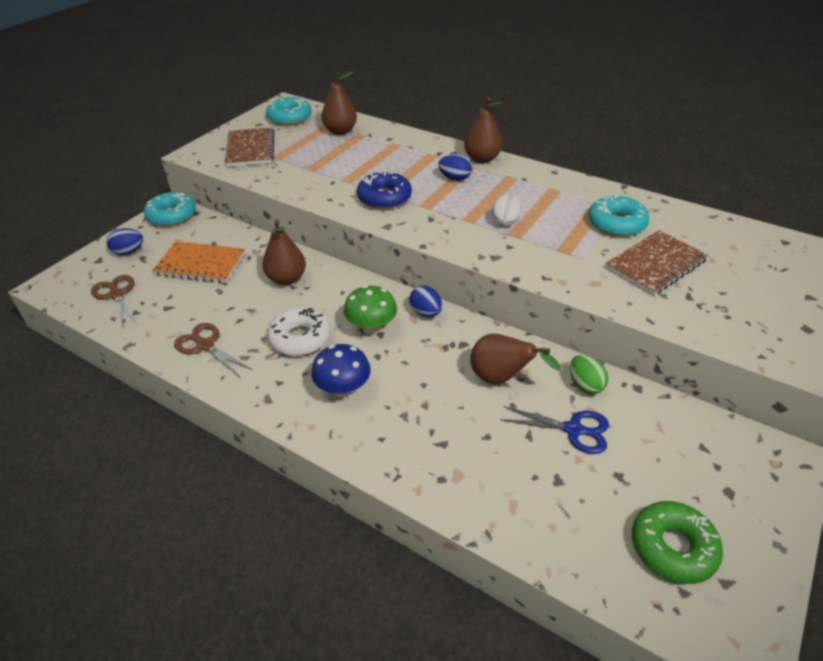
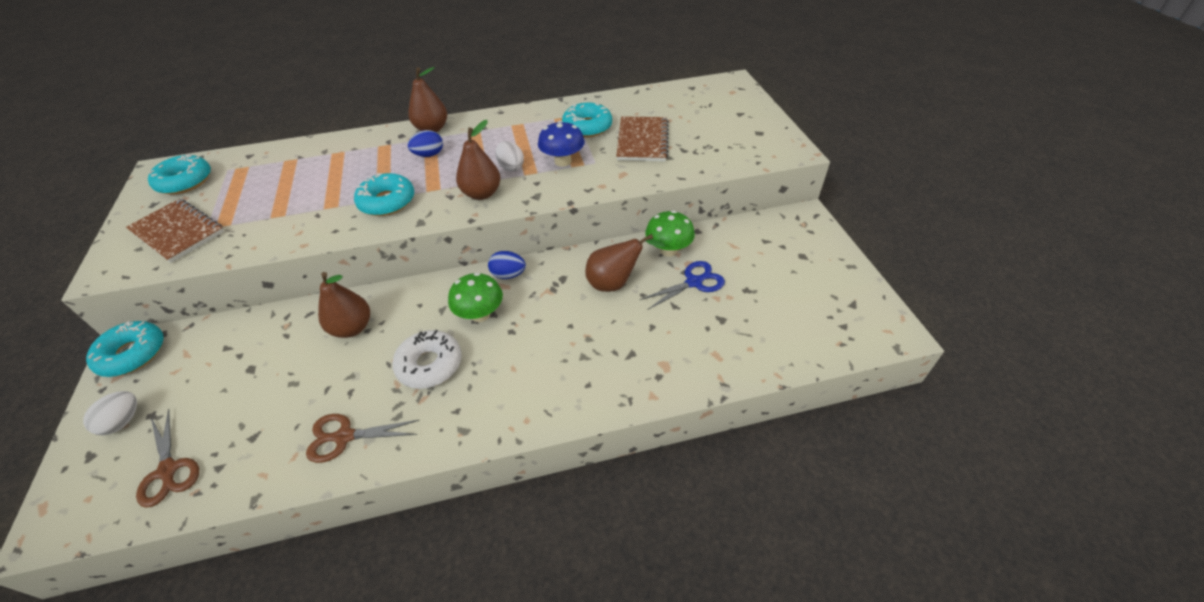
camera: 45 degrees left, 5 degrees up
(116, 295) = (168, 470): brown scissors -> brown scissors turned 135 degrees counterclockwise
(129, 252) = (123, 421): blue egg -> white egg
(200, 264) = (238, 375): orange notebook -> none
(340, 131) = (263, 167): brown pear -> brown pear (482, 194)
(343, 389) = (516, 374): blue mushroom -> blue mushroom (563, 161)
(384, 198) = (387, 202): blue donut -> turquoise donut
(585, 385) = (668, 250): green egg -> green mushroom
(672, 547) = (813, 307): green donut -> none

